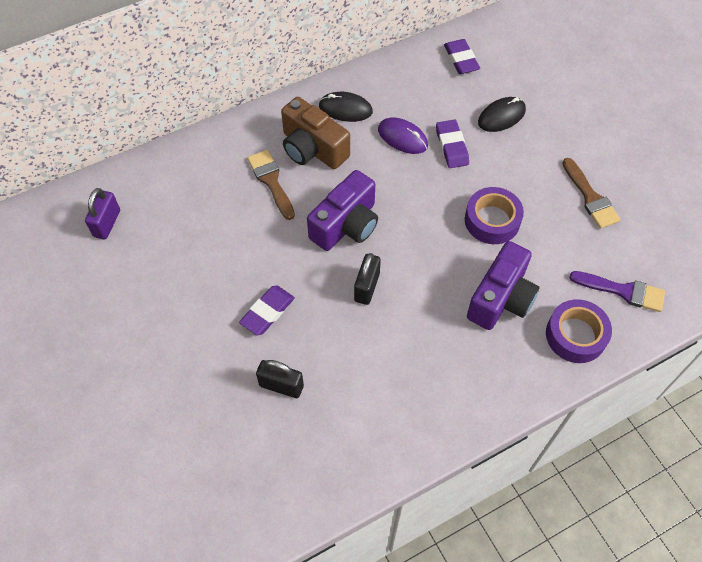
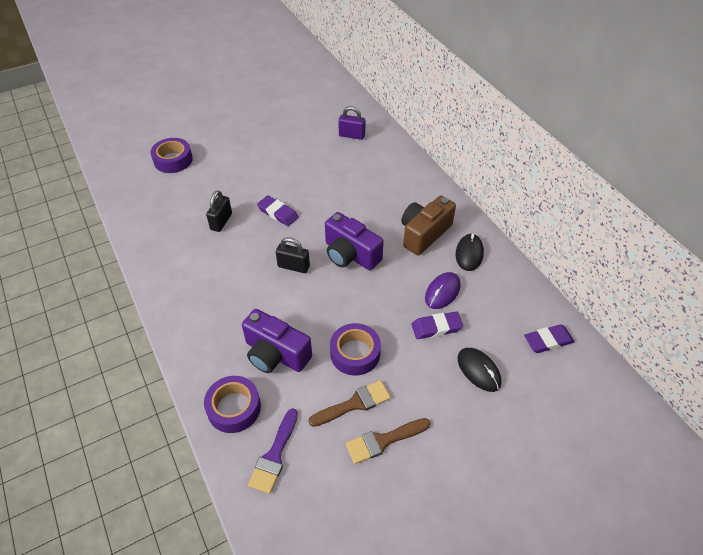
camera: 90 degrees right, 10 degrees down
(129, 482) = (173, 160): none -> purple tape
(271, 181) = (390, 211): brown brush -> brown brush (354, 404)

